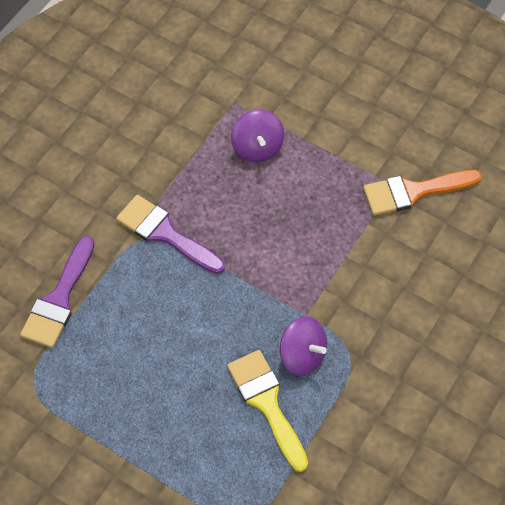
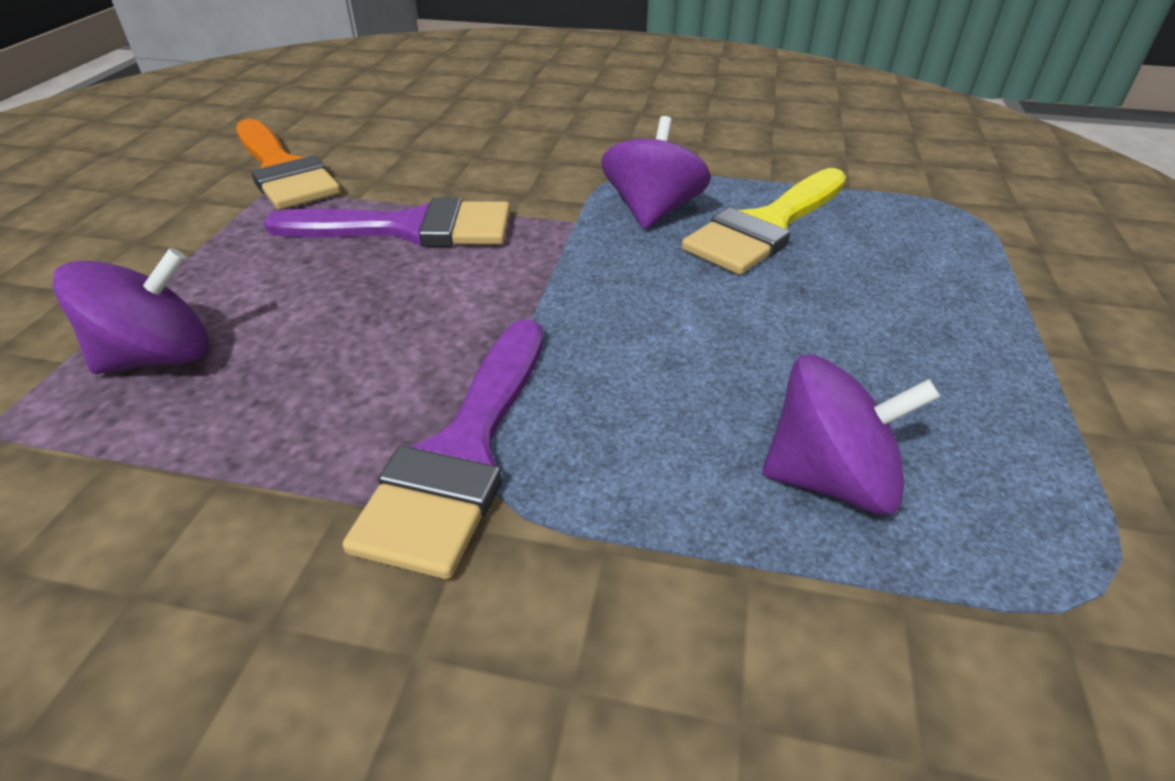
camera: 110 degrees left, 20 degrees down
(59, 299) = (806, 639): purple brush -> purple brush (410, 228)
(105, 336) = (830, 478): none -> purple spinning top

